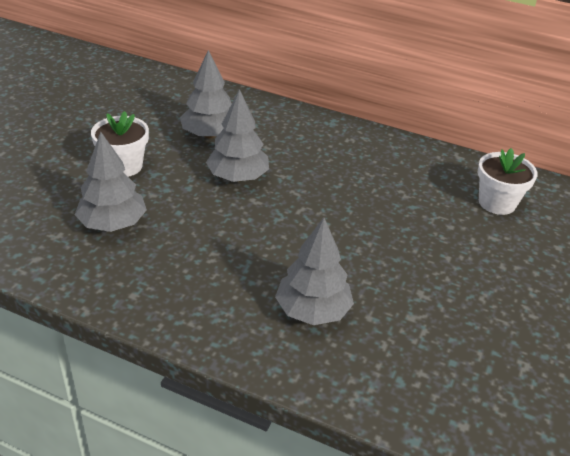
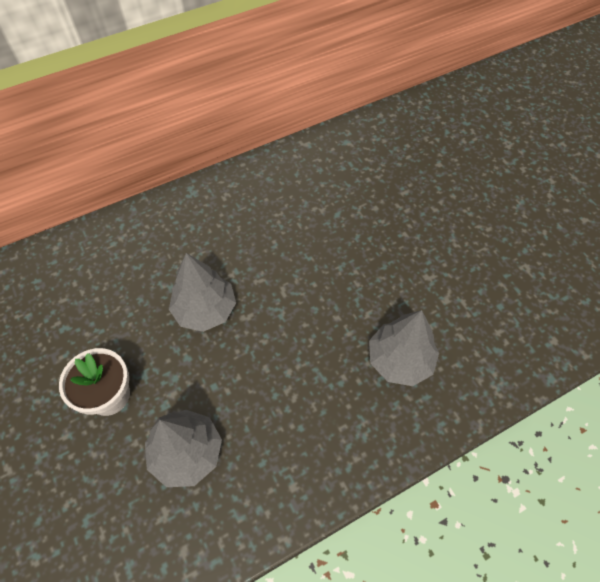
camera: 50 degrees left, 20 degrees up
(209, 135) = (126, 294): grey tree -> none
(497, 203) = (372, 162): white flower pot -> none

